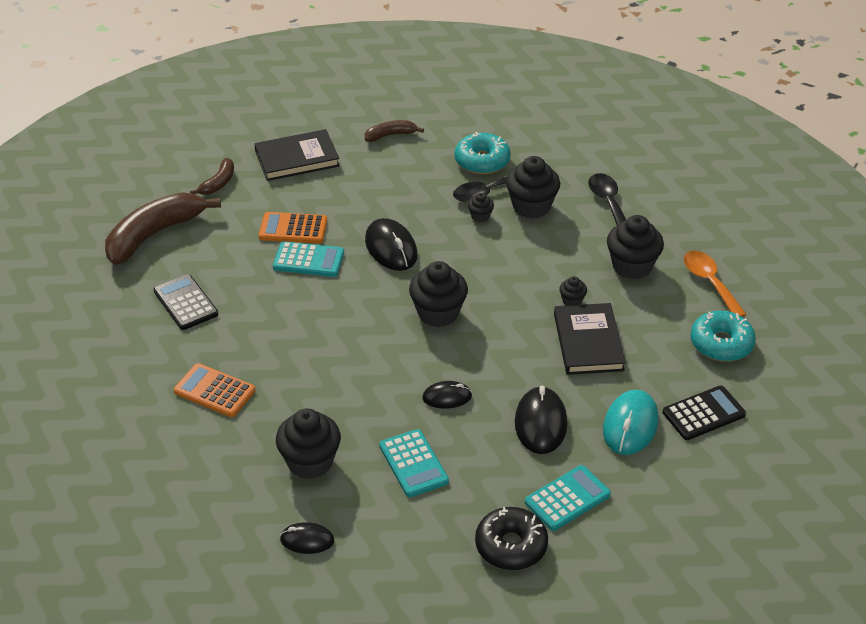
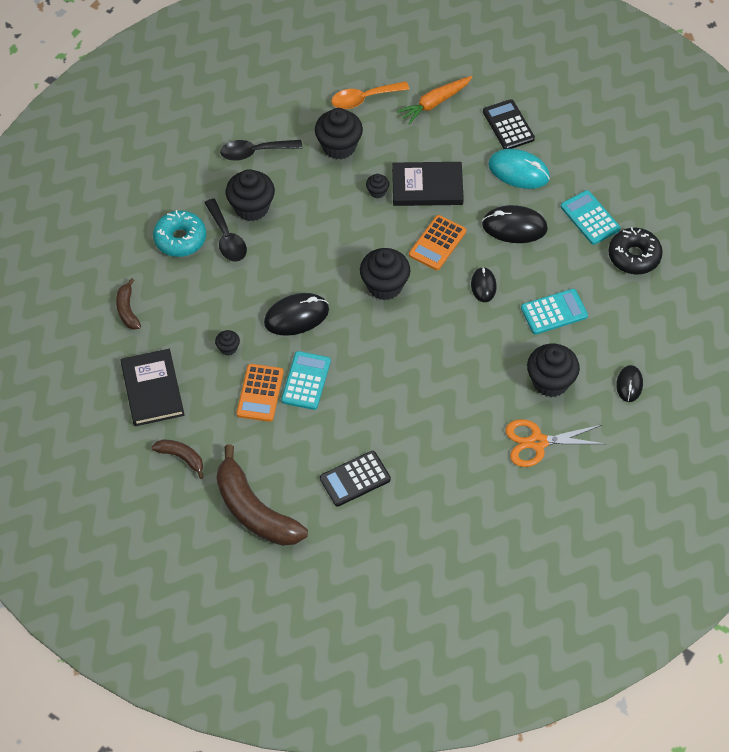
camera: 85 degrees left, 15 degrees up
(214, 391) = (468, 452): orange calculator -> orange calculator (437, 243)
(224, 451) = (538, 442): none -> orange scissors
(480, 216) = (260, 246): black cupcake -> black cupcake (228, 348)
(721, 344) = (435, 103): turquoise donut -> orange carrot

